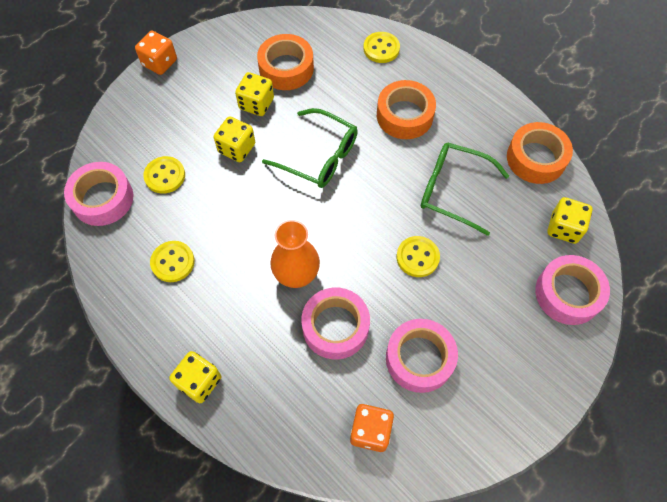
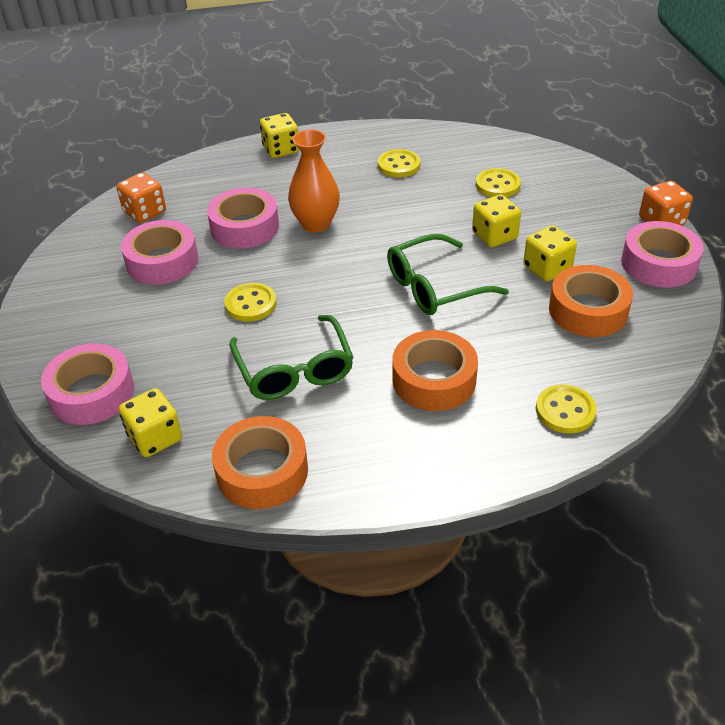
camera: 125 degrees right, 20 degrees down
(102, 199) = (501, 148): pink tape -> pink tape (658, 263)
(454, 191) = (294, 369): green glasses -> green glasses turned 105 degrees clockwise

